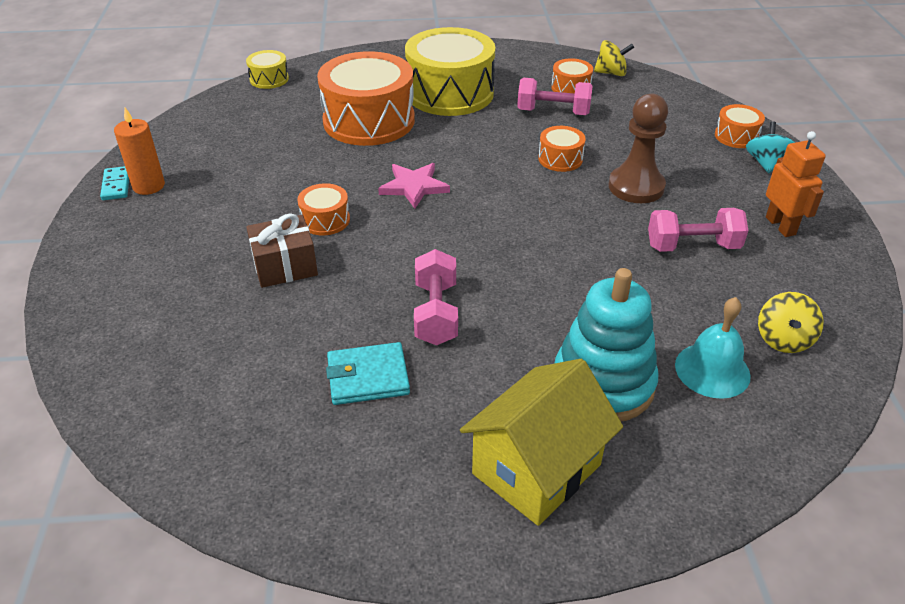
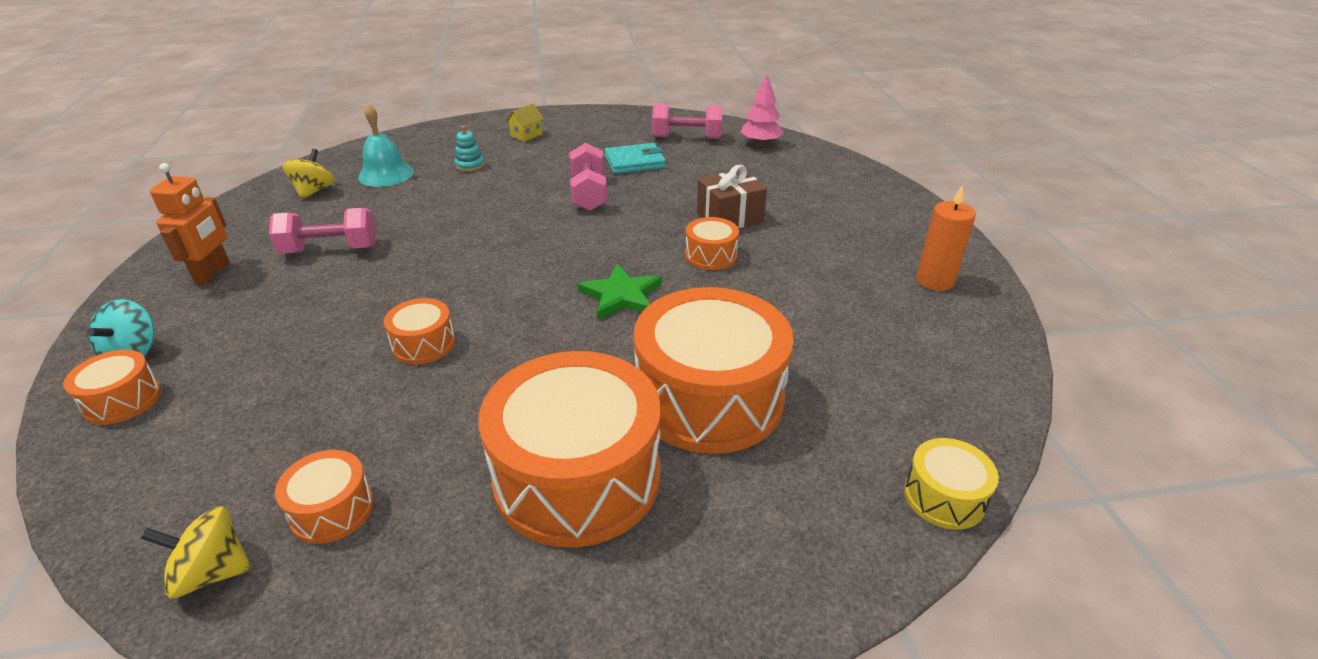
camera: 175 degrees right, 5 degrees down
(116, 185) = (973, 280): turquoise domino -> none
(162, 416) = (760, 143): none -> pink tree
(414, 187) = (621, 295): pink star -> green star
(450, 93) = (577, 476): yellow drum -> orange drum
(537, 469) = (526, 135): yellow house -> yellow house, size x0.41
(553, 112) = (397, 437): pink dumbbell -> pink dumbbell (686, 137)
(603, 384) = (470, 165): turquoise stacking toy -> turquoise stacking toy, size x0.40
(636, 187) = (344, 309): brown pawn -> none
(780, 226) = (213, 273): orange robot -> orange robot turned 150 degrees counterclockwise

